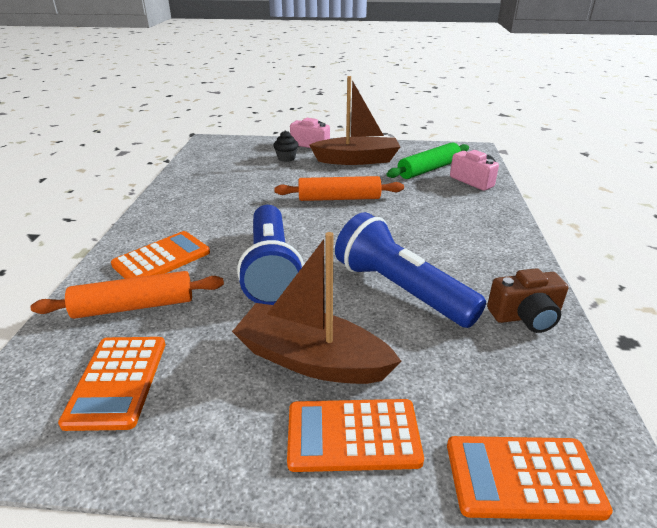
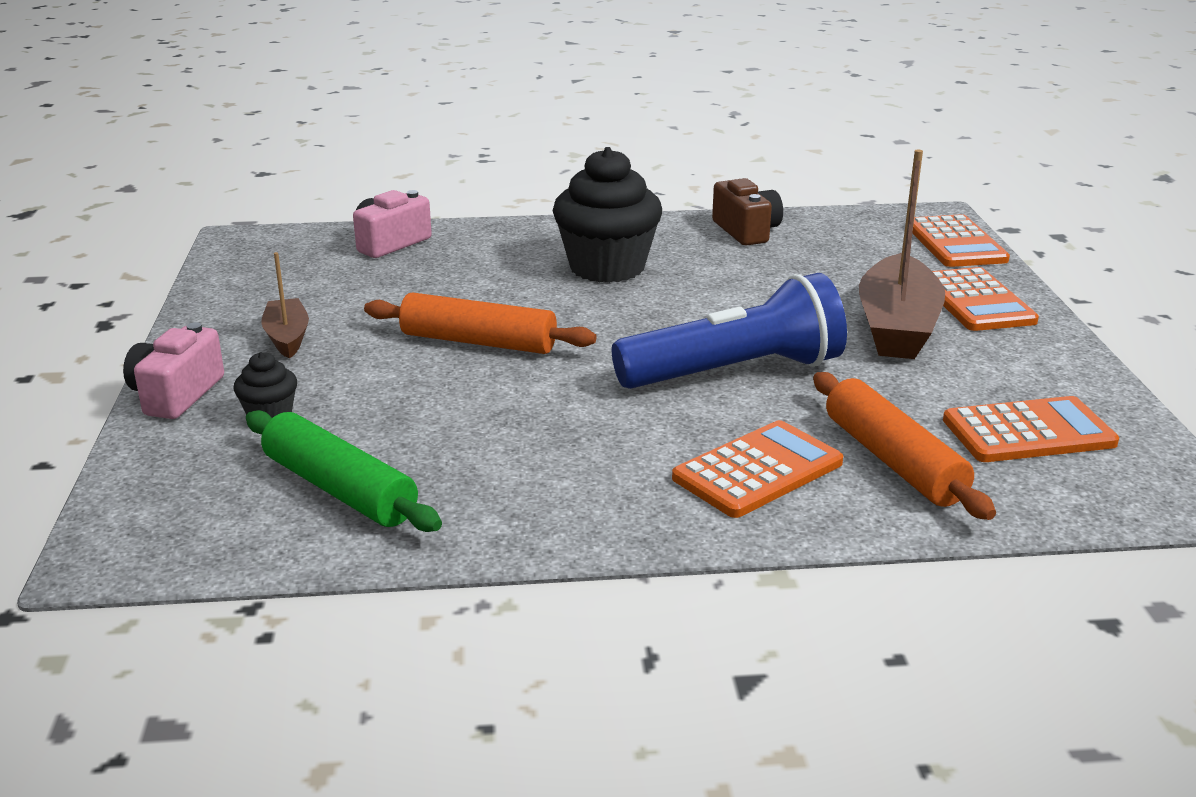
camera: 100 degrees left, 5 degrees down
(162, 259) = (758, 471): orange calculator -> orange calculator turned 105 degrees clockwise
(339, 198) = (478, 342): orange rolling pin -> orange rolling pin turned 60 degrees counterclockwise
(357, 160) = (287, 337): brown boat -> brown boat, size x0.54
(401, 290) = (734, 288): blue flashlight -> none
(428, 169) = (340, 275): green rolling pin -> green rolling pin (339, 489)
(439, 243) = (607, 267): none -> black cupcake

